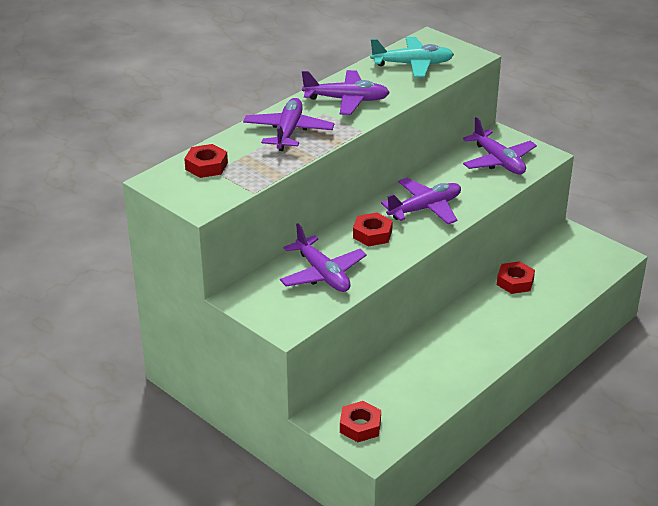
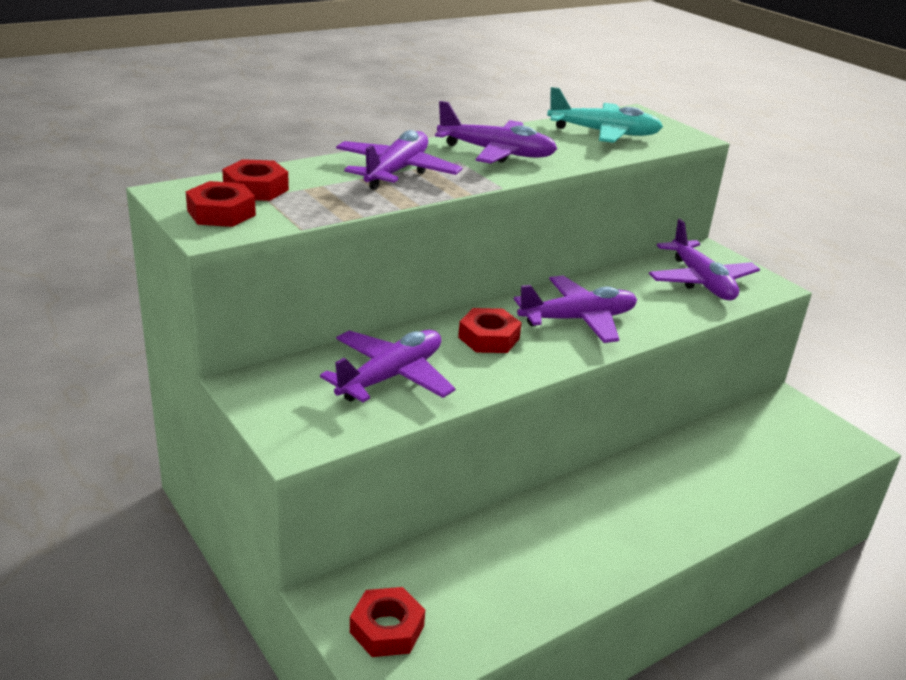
camera: 10 degrees right, 5 degrees down
(322, 274) = (391, 377): purple plane -> purple plane turned 120 degrees counterclockwise
(515, 282) = (695, 453): red nut -> red nut (221, 213)

